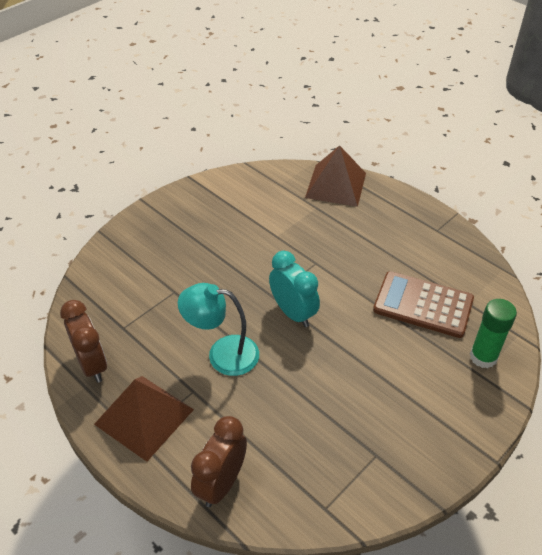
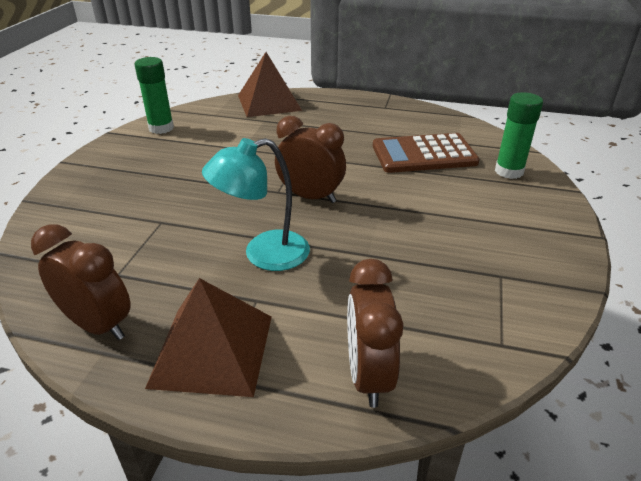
camera: 30 degrees left, 10 degrees down
(229, 186) = (161, 128): none -> green glue stick
(293, 313) = (310, 197): turquoise clock -> brown clock

